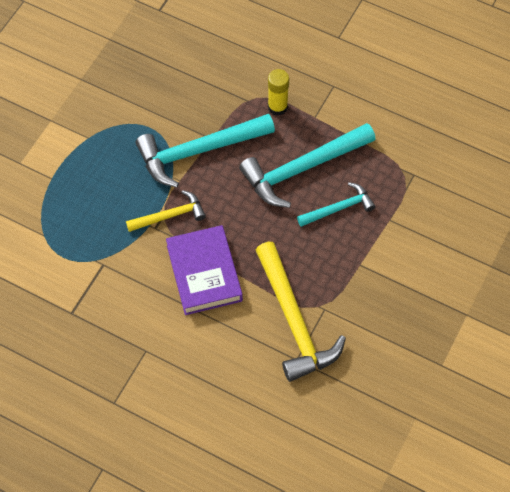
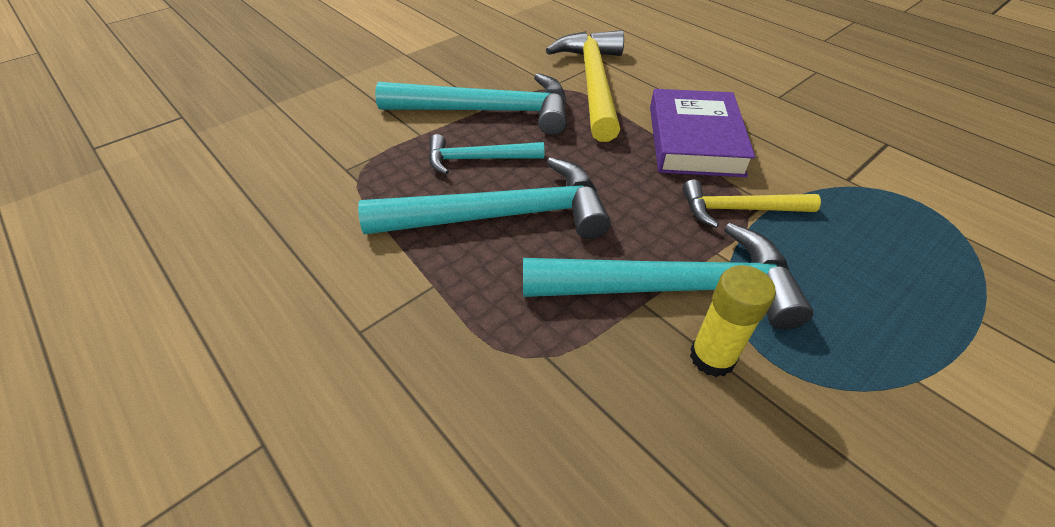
camera: 160 degrees left, 15 degrees down
(277, 107) = (491, 323): yellow glue stick -> yellow glue stick (712, 357)
(358, 259) = (487, 111): none -> turquoise hammer

